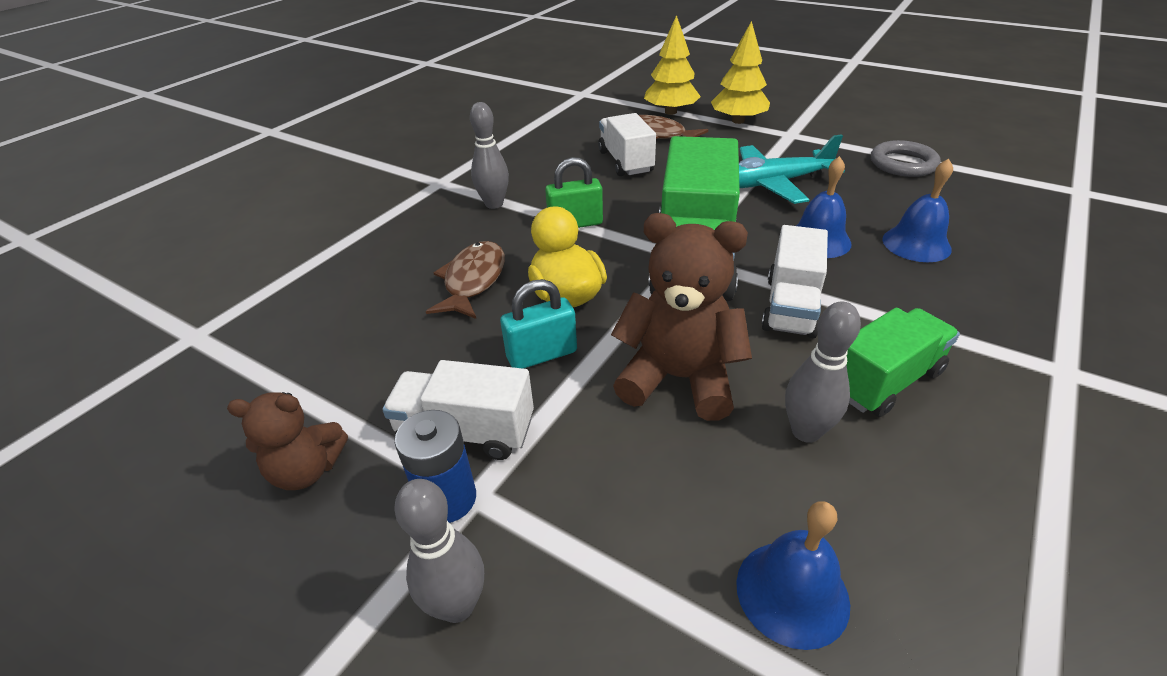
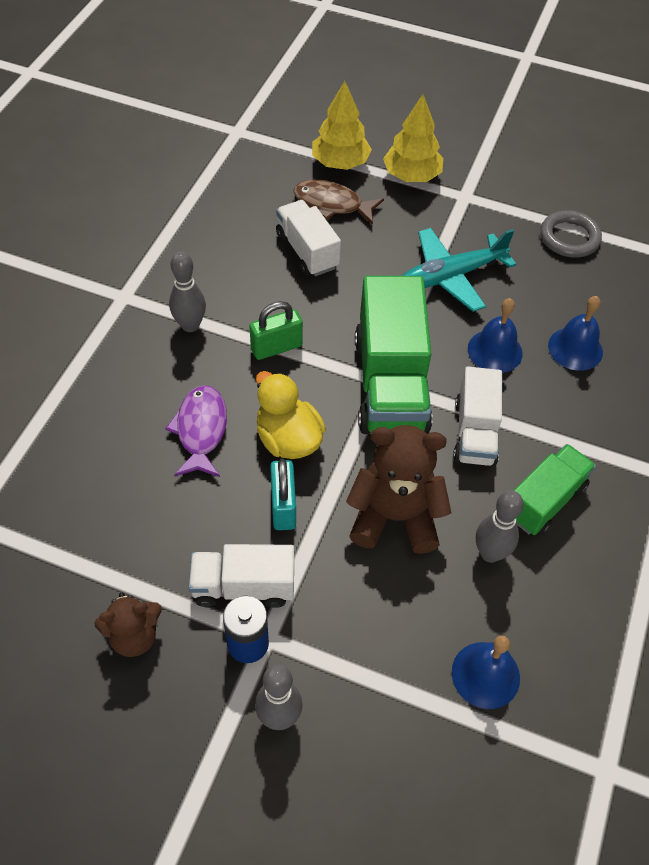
camera: 15 degrees left, 15 degrees up
(473, 281) = (201, 430): brown fish -> purple fish
(542, 355) = (283, 506): turquoise padlock -> turquoise padlock turned 60 degrees counterclockwise

